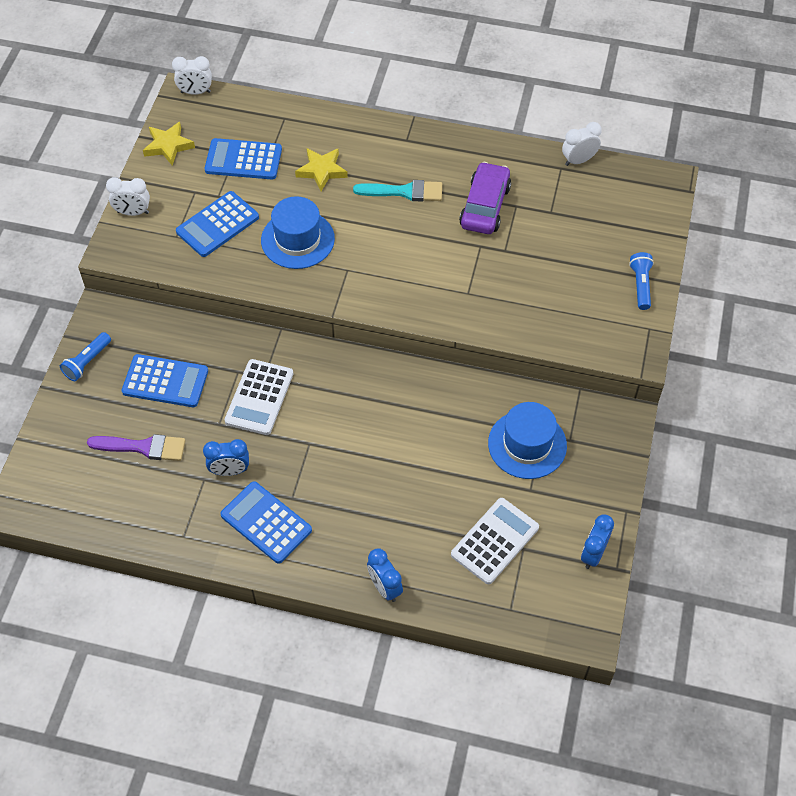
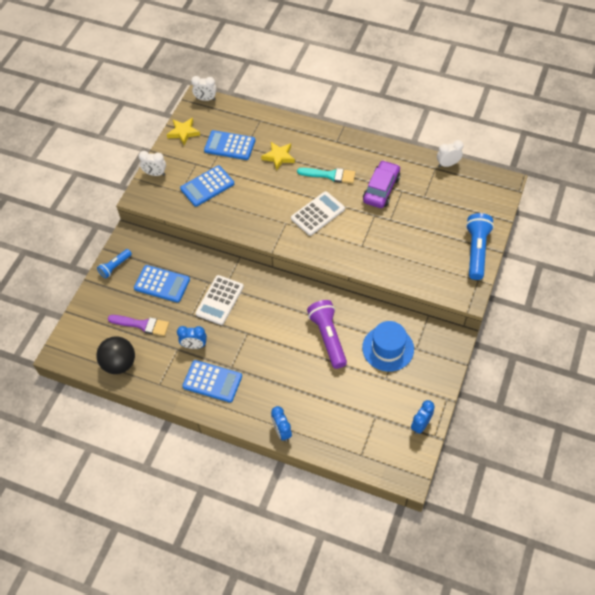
camera: 10 degrees right, 0 degrees up
(115, 511) = (119, 363): none -> black ball
(266, 522) = (212, 381): blue calculator -> blue calculator turned 150 degrees clockwise
(297, 239) = (257, 200): blue hat -> none
(434, 437) = (328, 337): none -> purple flashlight
(495, 541) = (357, 409): white calculator -> white calculator (318, 214)
(641, 285) = (476, 251): blue flashlight -> blue flashlight, size x1.73

